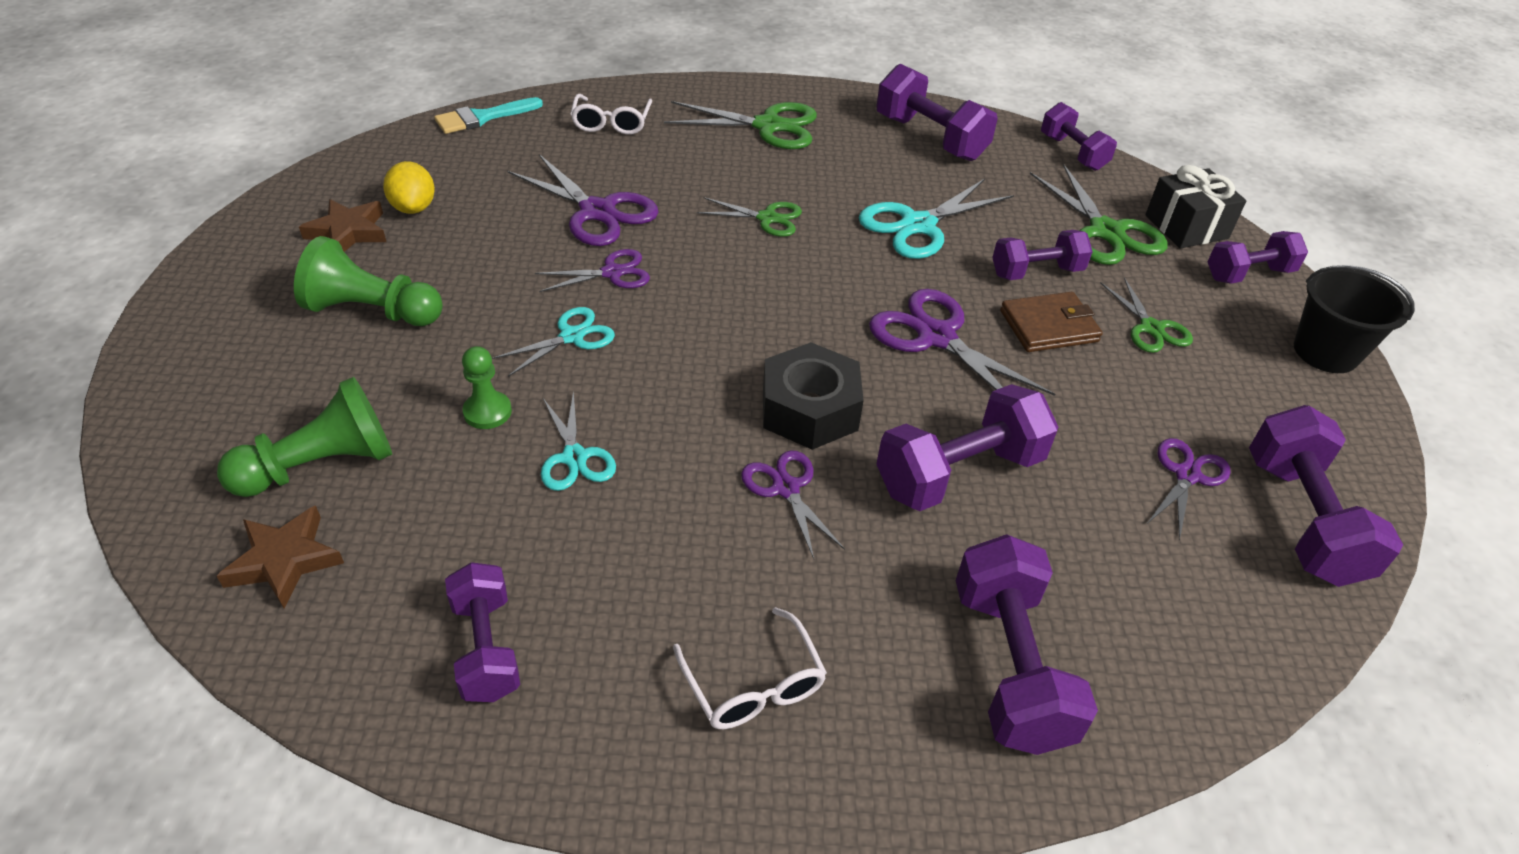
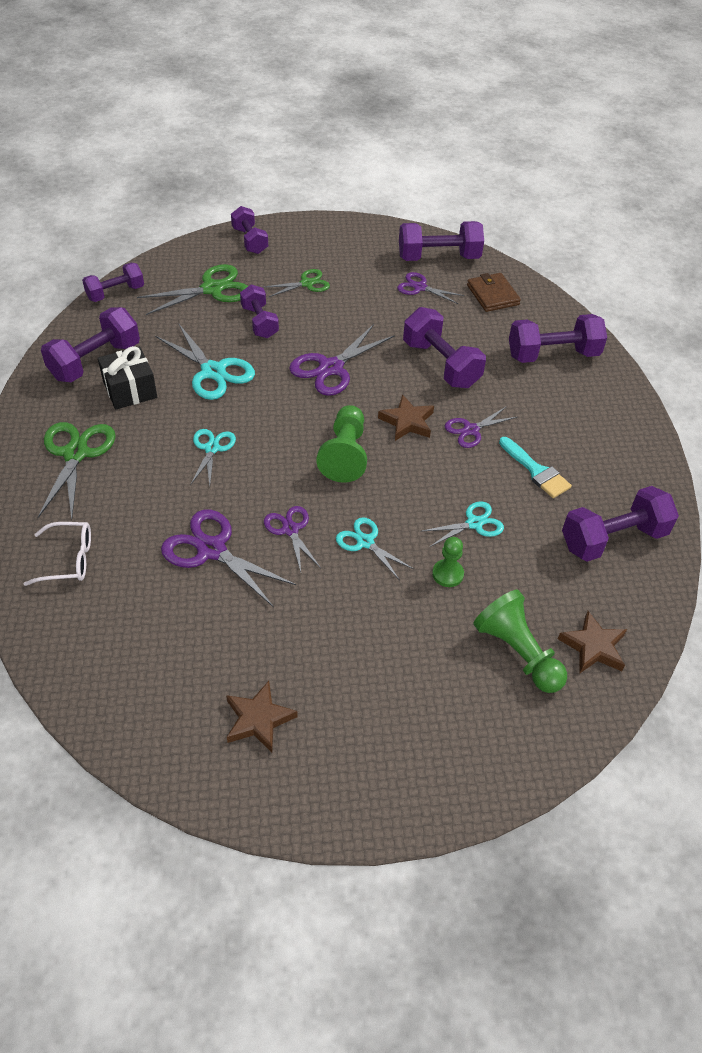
camera: 95 degrees left, 5 degrees up
(372, 311) = (360, 669): green pawn -> green pawn (345, 454)
(414, 208) = (216, 679): yellow lemon -> none
(482, 118) = (56, 663): turquoise brush -> turquoise brush (536, 471)
(486, 648) = (613, 539): purple dumbbell -> purple dumbbell, size x1.53
(597, 212) = (212, 550): purple scissors -> purple scissors turned 90 degrees counterclockwise
(753, 684) = (594, 437): white glasses -> none
(767, 218) = (212, 448): green scissors -> turquoise scissors
(809, 409) = (407, 422): black nut -> brown star
(1048, 326) = (312, 322): brown wallet -> brown wallet (492, 295)
(1186, 227) = (203, 256): black gift -> black gift (130, 390)
(1325, 352) = (315, 227): black bucket -> none

